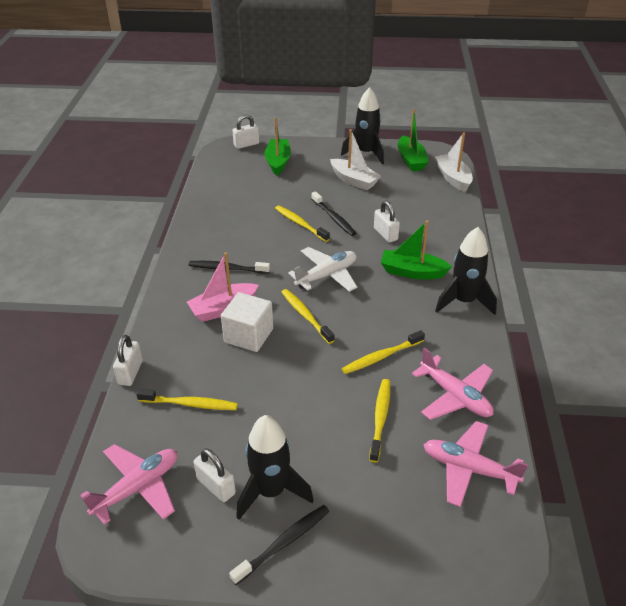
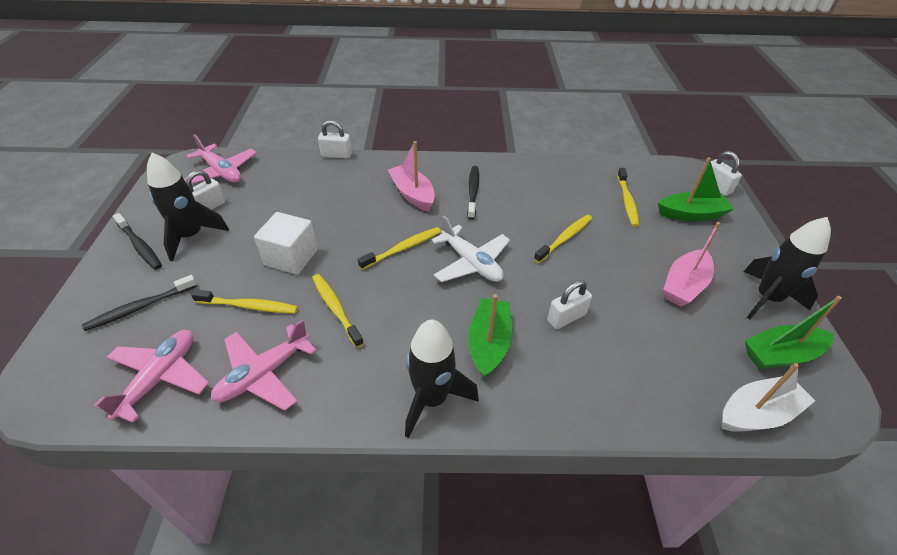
camera: 85 degrees right, 5 degrees up
(190, 404) = (296, 187): yellow toothbrush -> yellow toothbrush (627, 201)
(248, 335) = (375, 212): white cube -> white cube (291, 257)
(334, 218) = (586, 267): black toothbrush -> black toothbrush (140, 307)
(354, 180) = (684, 285): white boat -> pink boat

